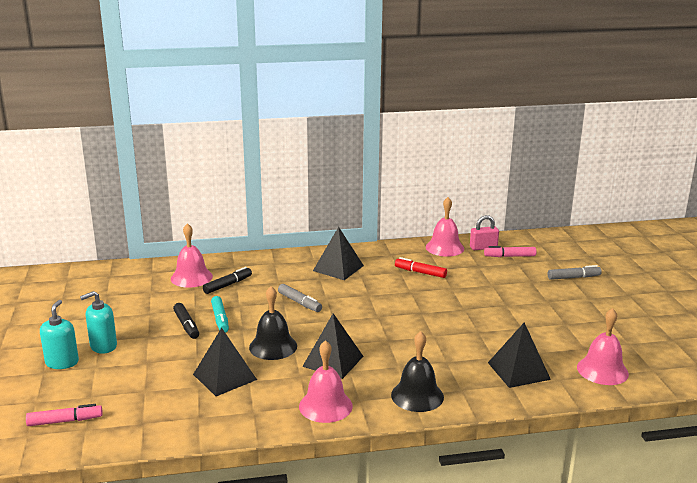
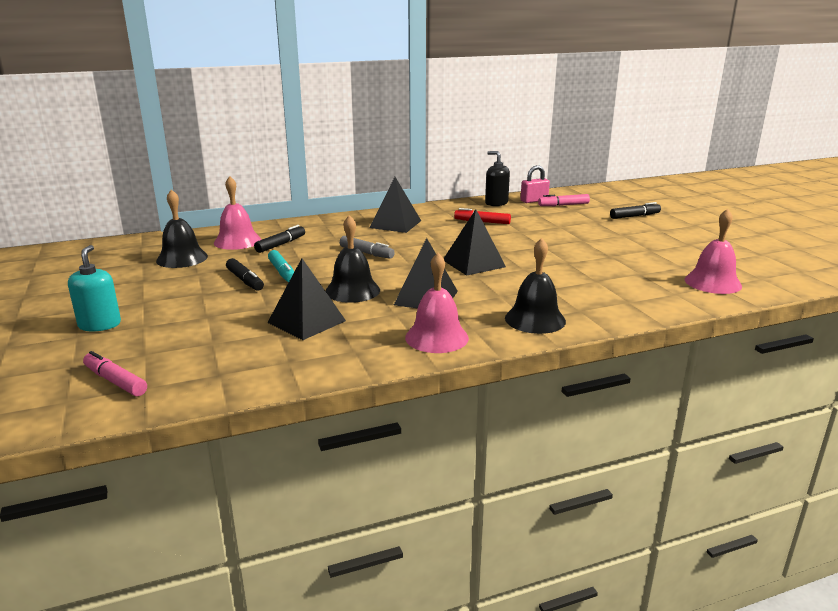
camera: 10 degrees left, 0 degrees up
(65, 421) = (115, 381): pink marker -> pink marker turned 120 degrees counterclockwise
(103, 346) = (149, 306): turquoise soap dispenser -> none
(140, 294) = (182, 258): none -> black bell
(444, 248) = (496, 203): pink bell -> black soap dispenser
(518, 371) = (629, 290): black pyramid -> black pyramid (473, 263)
(573, 277) = (634, 216): grey marker -> black marker

